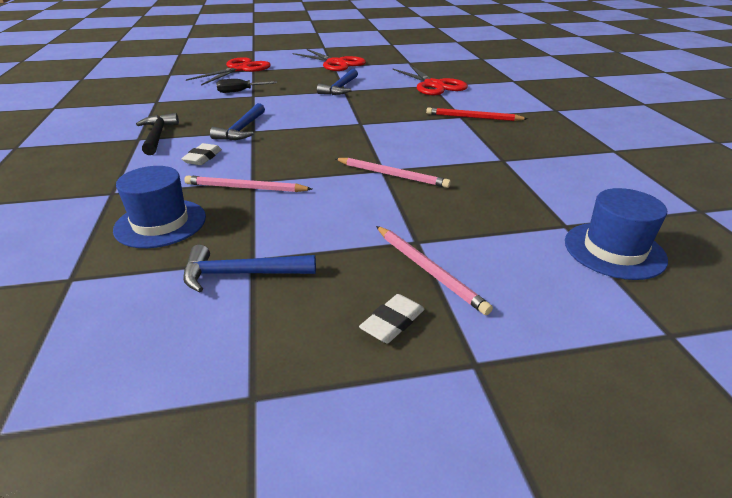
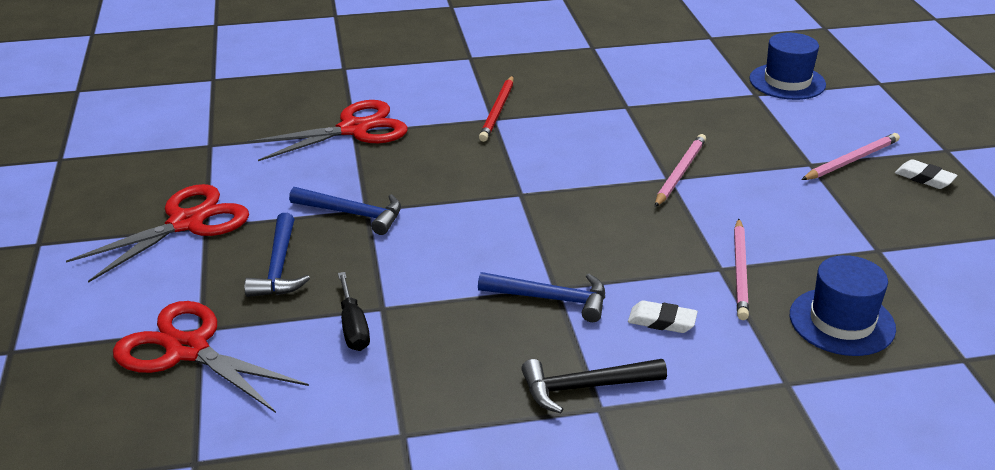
camera: 90 degrees left, 0 degrees up
(241, 274) = (903, 253): blue hammer -> blue hammer (279, 267)

